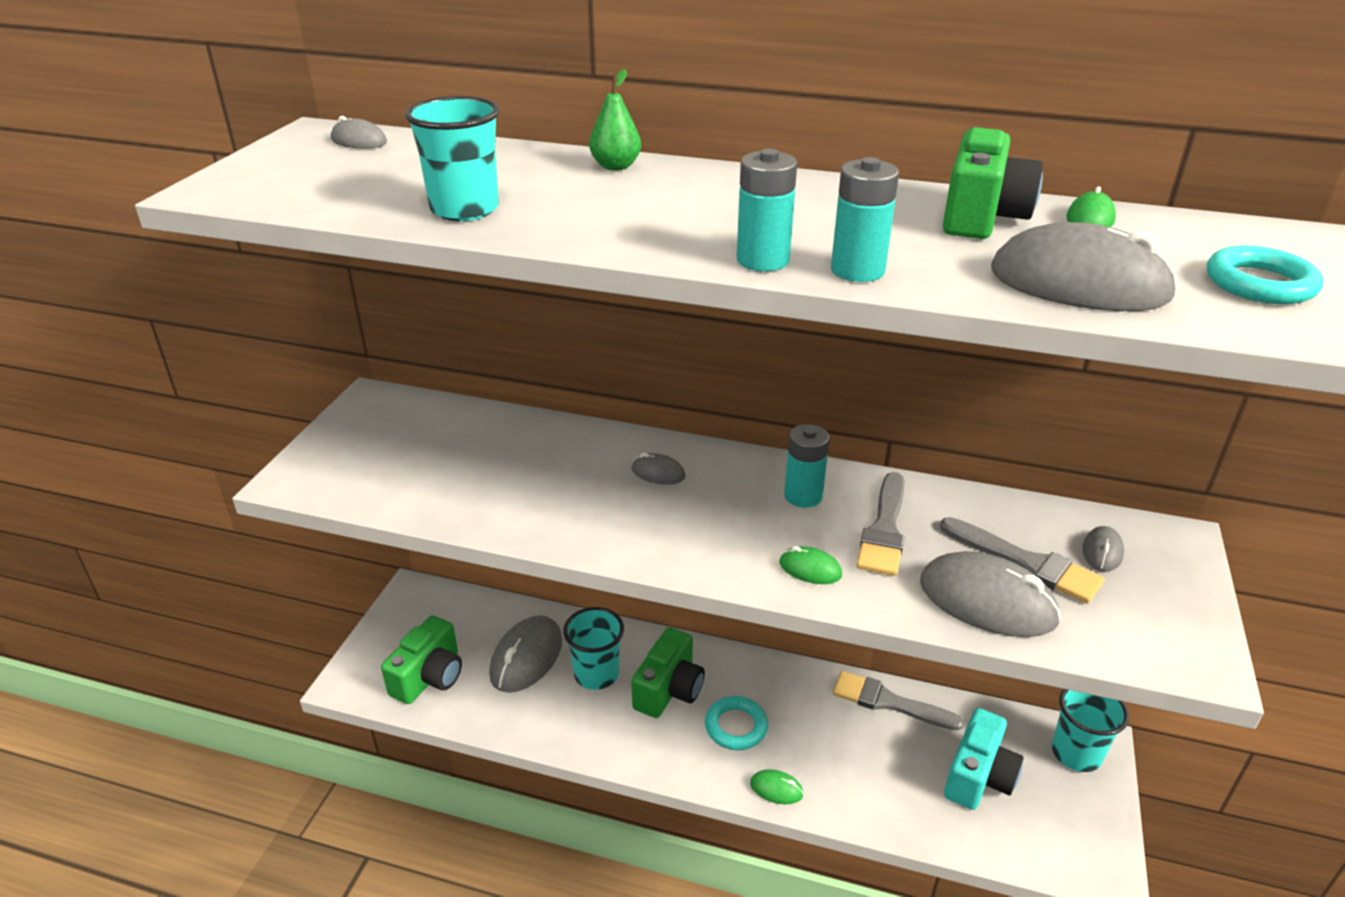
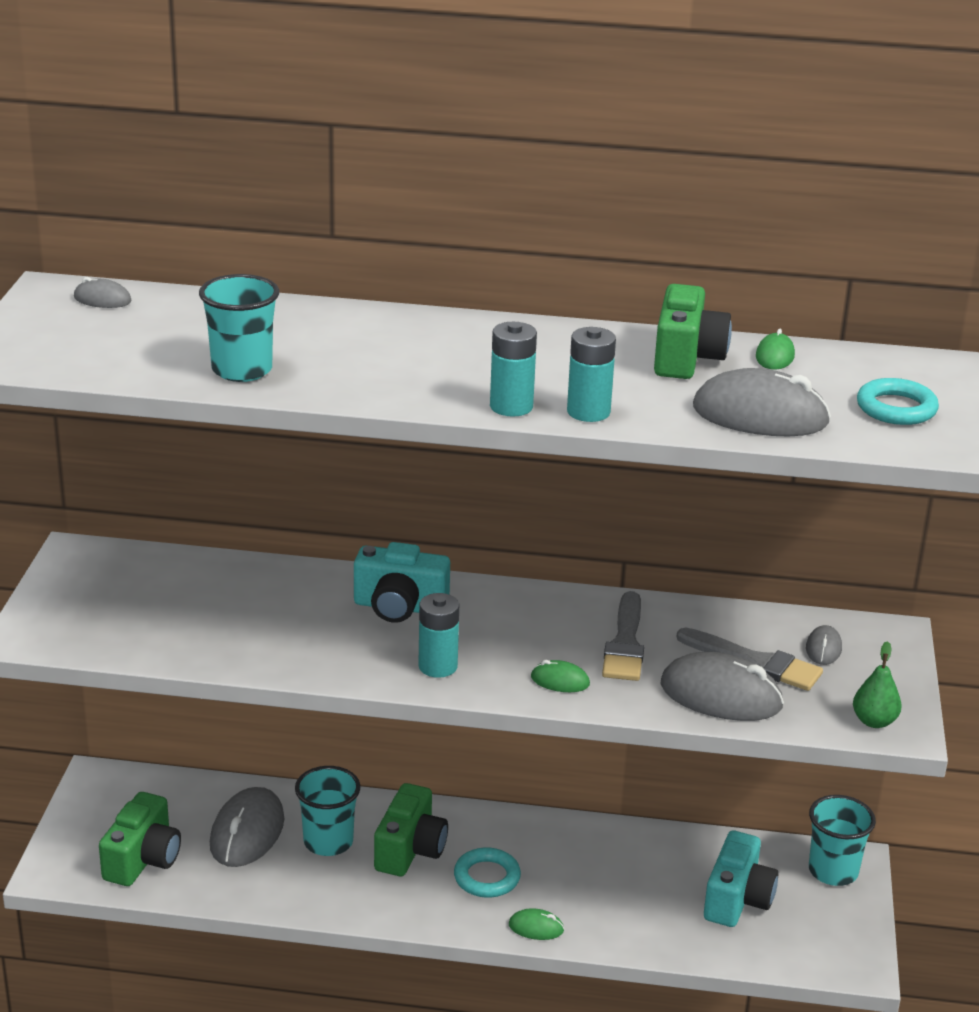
camera: 10 degrees left, 5 degrees down
(615, 166) = (359, 319): green pear -> green pear (874, 721)
(658, 473) = (399, 607): grey mouse -> turquoise camera
(803, 496) = (545, 619): turquoise battery -> turquoise battery (438, 666)
(888, 702) = (643, 842): grey brush -> none

